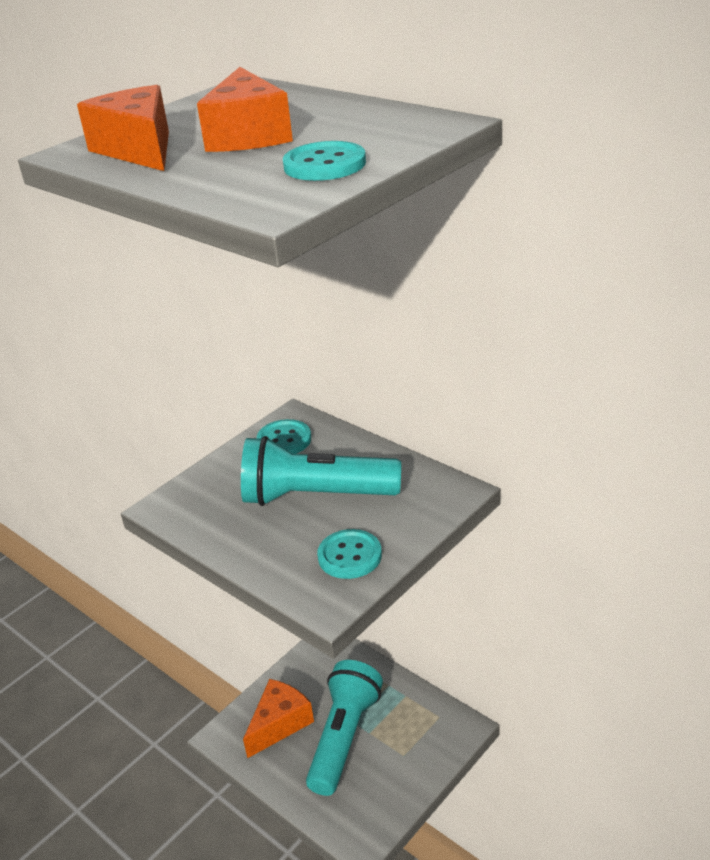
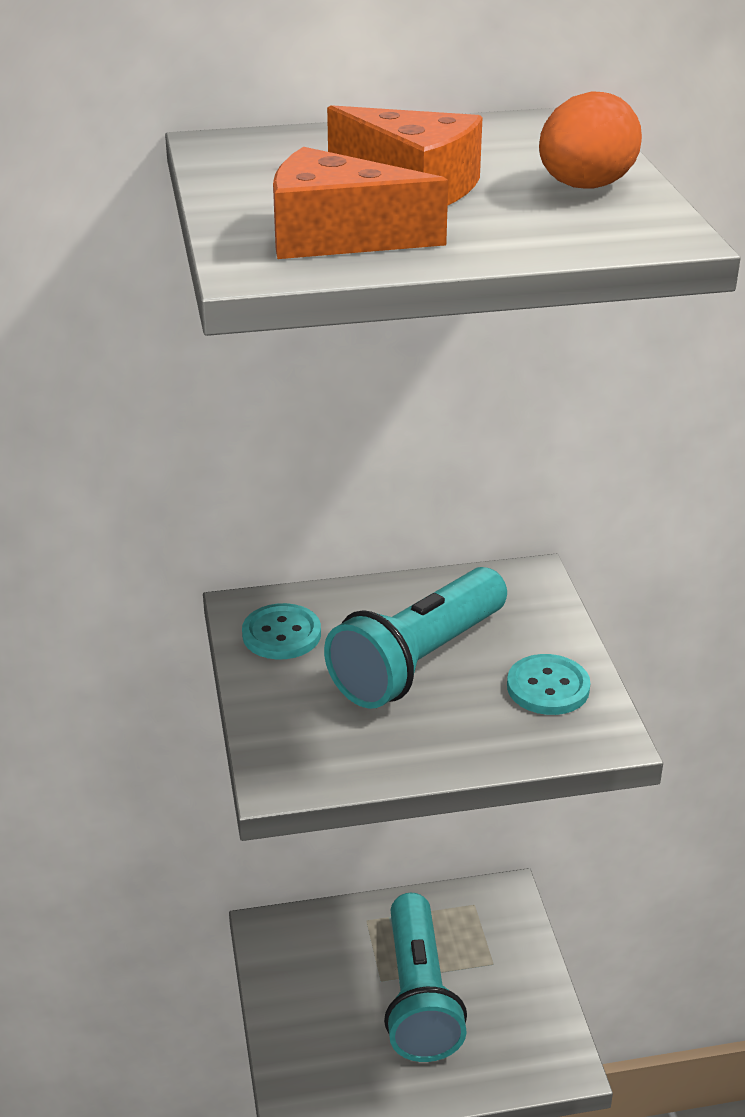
camera: 55 degrees left, 0 degrees up
(279, 723) = (338, 1043): orange cheese -> none
(324, 165) = (585, 187): turquoise button -> orange egg
(344, 737) = (419, 997): turquoise flashlight -> turquoise flashlight turned 150 degrees counterclockwise

